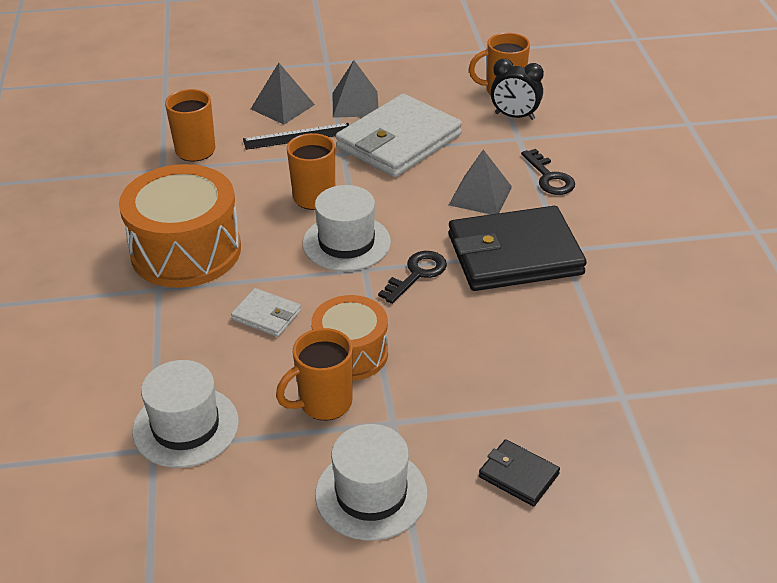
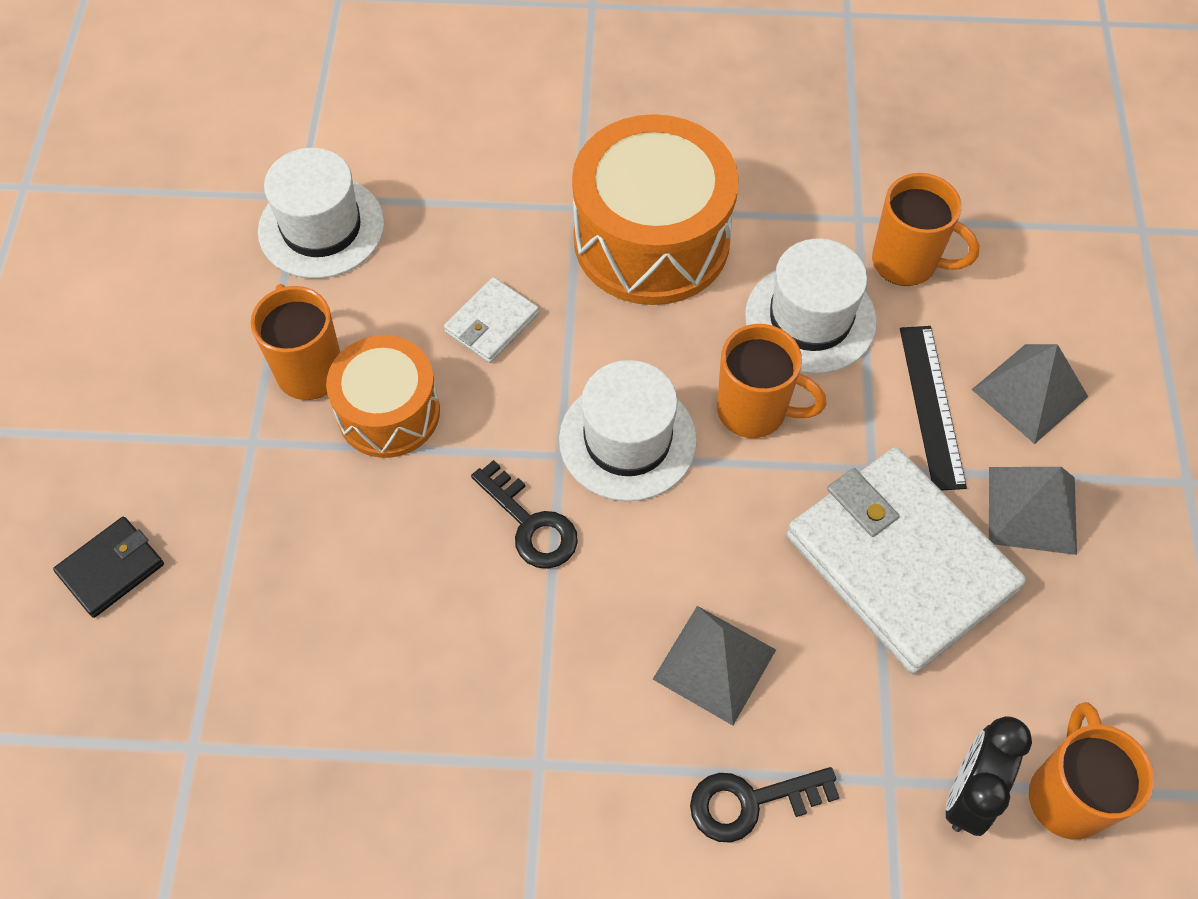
camera: 100 degrees right, 20 degrees up
(371, 494) = (149, 400): white hat -> white hat (810, 318)
(514, 254) = (544, 680): black wallet -> none

